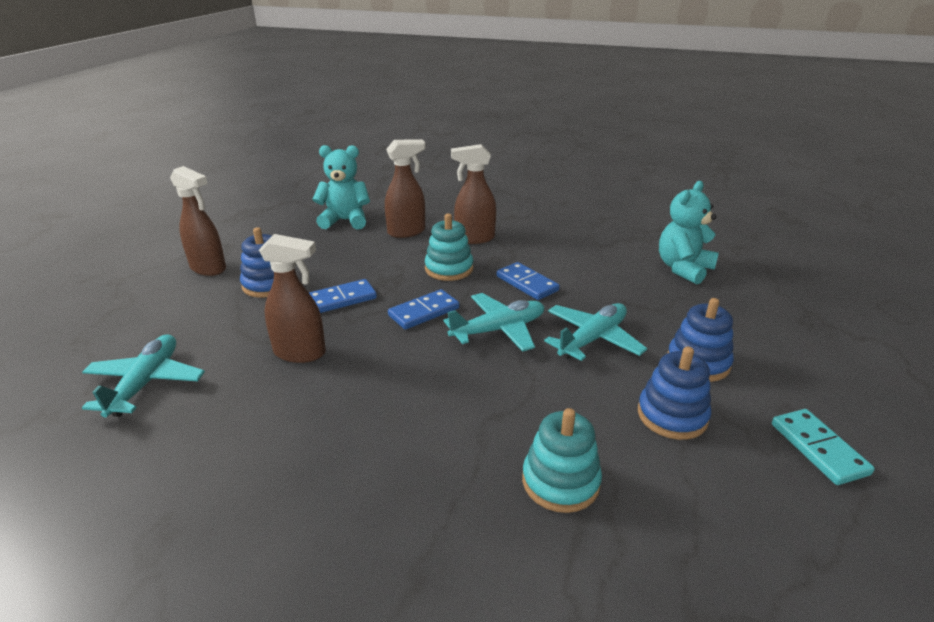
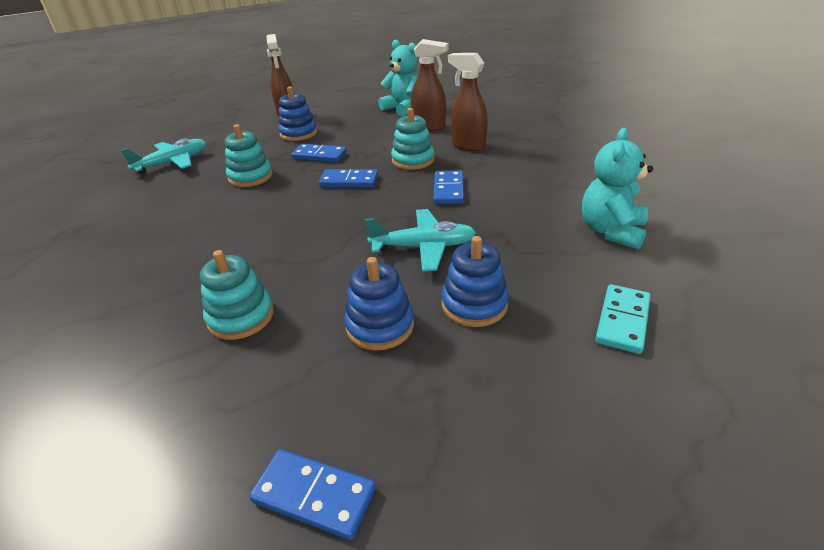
camera: 45 degrees right, 5 degrees up
(300, 353) = (250, 177): brown spray bottle -> turquoise stacking toy
(498, 330) = (372, 211): turquoise plane -> none
(683, 269) = (611, 231): turquoise teddy bear -> turquoise teddy bear turned 60 degrees counterclockwise
(818, 448) = (448, 424): turquoise domino -> turquoise domino (622, 321)
(841, 552) = (314, 495): none -> blue domino

